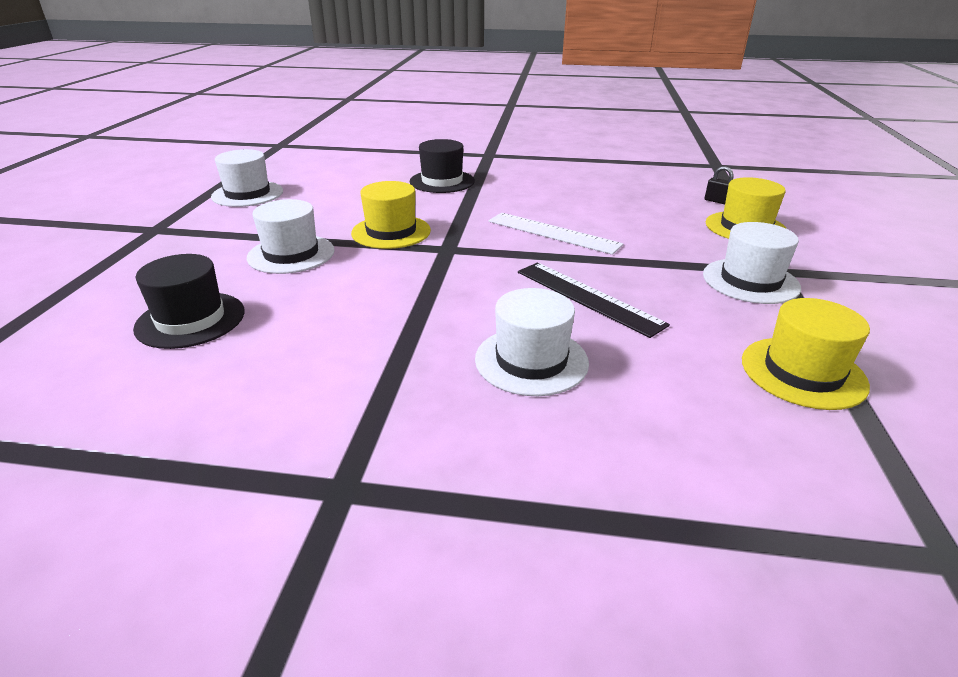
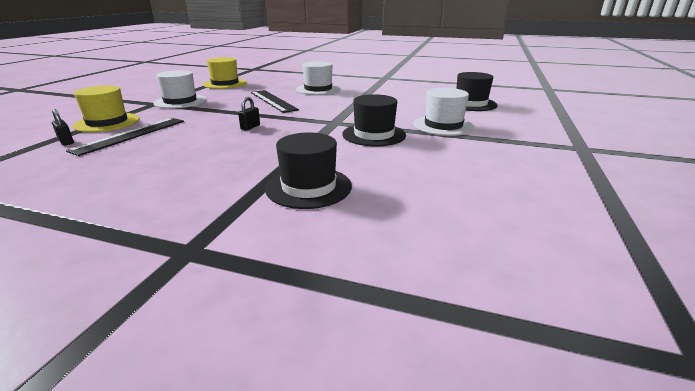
camera: 170 degrees left, 5 degrees down
(247, 194) = (551, 184): white hat -> none
(391, 232) = (374, 135): yellow hat -> black hat
(553, 233) = (250, 127): white ruler -> black padlock
(672, 213) = (130, 135): none -> black ruler

